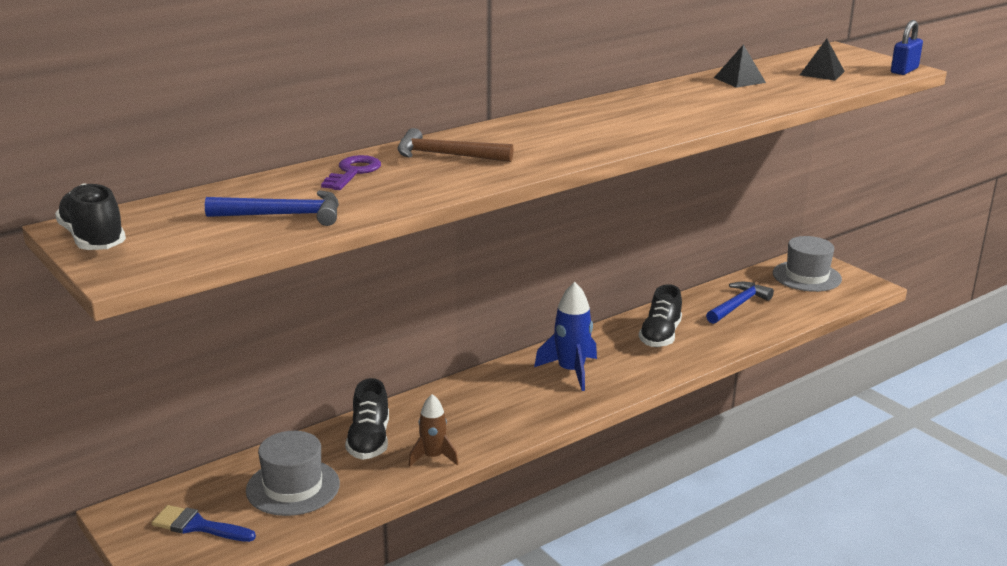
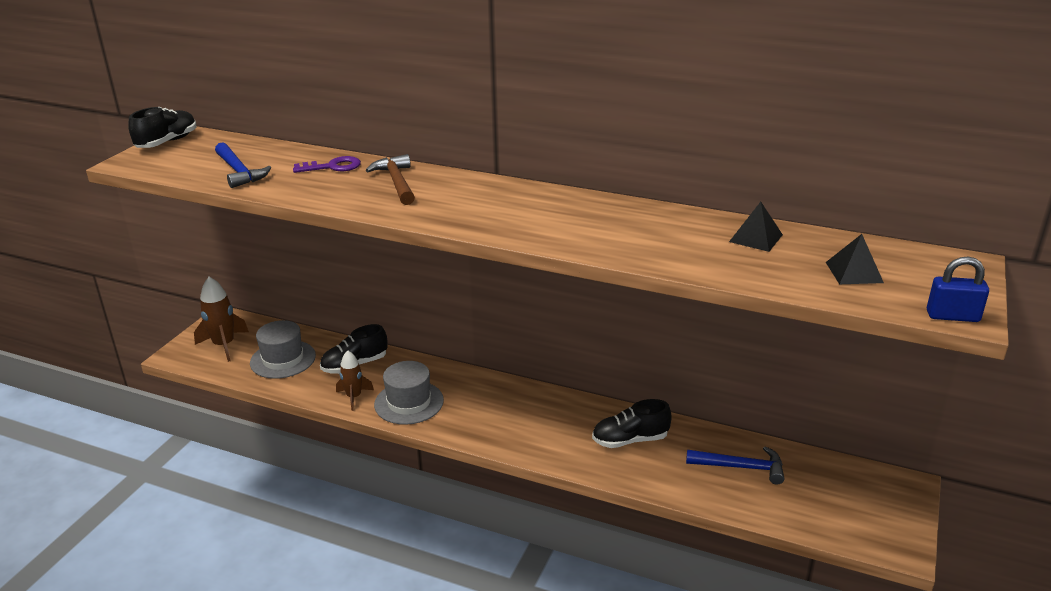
camera: 60 degrees right, 5 degrees up
(197, 526) = (224, 345): blue brush -> brown rocket
(571, 371) = (523, 414): blue rocket -> none
(806, 276) = (862, 495): grey hat -> grey hat (409, 402)

